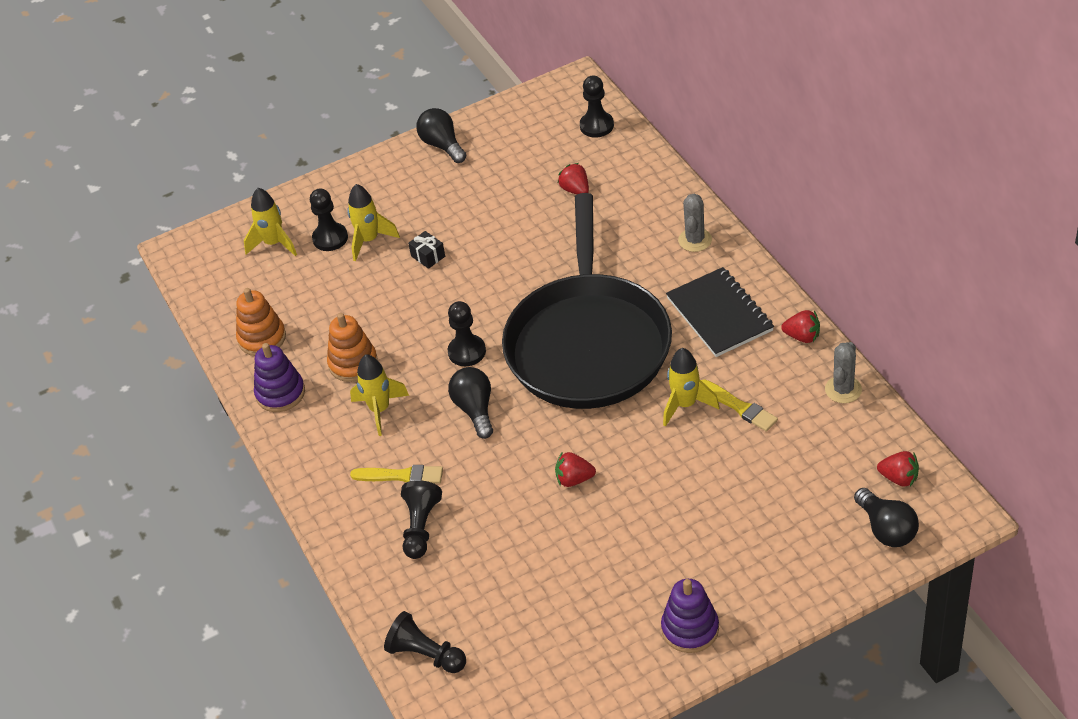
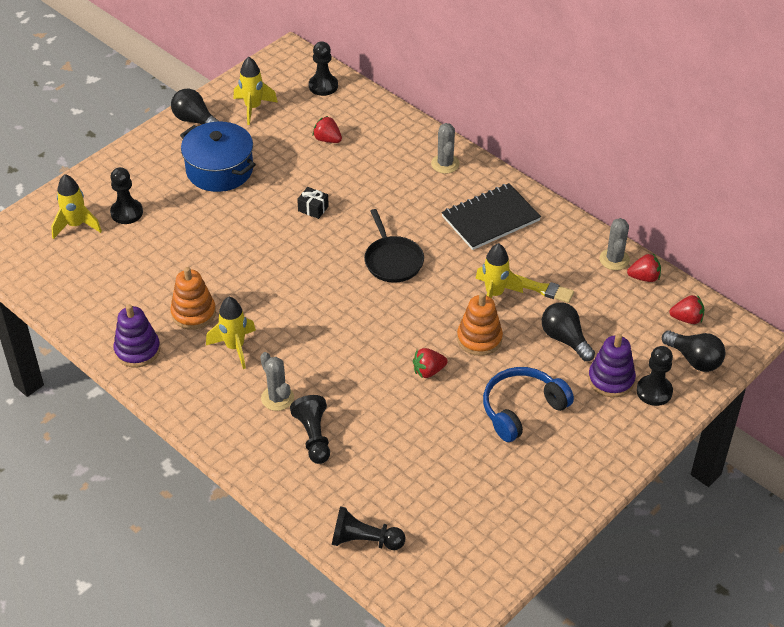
camera: 25 degrees left, 0 degrees up
(262, 338) = (100, 307): orange stacking toy -> orange stacking toy (479, 339)
(369, 240) = (163, 209): yellow rocket -> yellow rocket (253, 108)
(400, 476) = (277, 398): yellow brush -> grey cactus
(428, 256) = (222, 213): black gift -> black gift (313, 209)
(445, 206) = (219, 170): none -> blue pot
(467, 352) = (291, 285): black pawn -> black pawn (654, 391)
(475, 409) = (319, 331): black light bulb -> black light bulb (565, 339)
(588, 344) = (393, 260): black pan -> black pan, size x0.41
(659, 545) = (521, 409): none -> blue headphones
(690, 629) = (576, 469): purple stacking toy -> purple stacking toy (611, 379)
(719, 314) = (490, 219): black notebook -> black notebook turned 75 degrees counterclockwise
(802, 336) = (564, 224): red strawberry -> red strawberry (644, 277)

